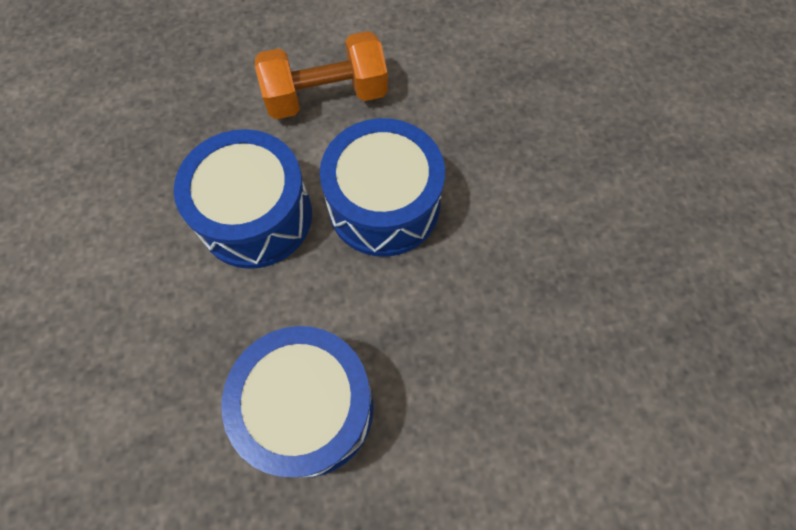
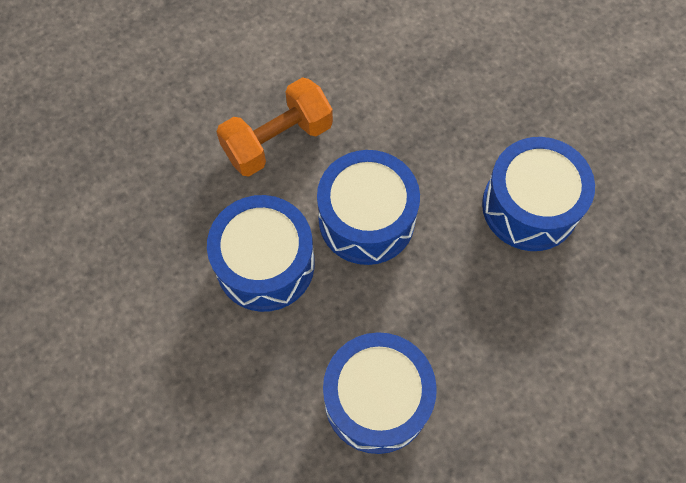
camera: 20 degrees left, 0 degrees up
(574, 250) = (530, 206): none -> blue drum

